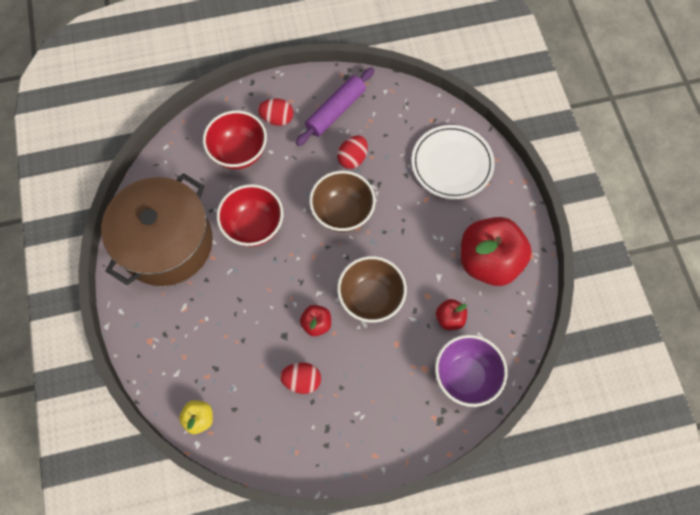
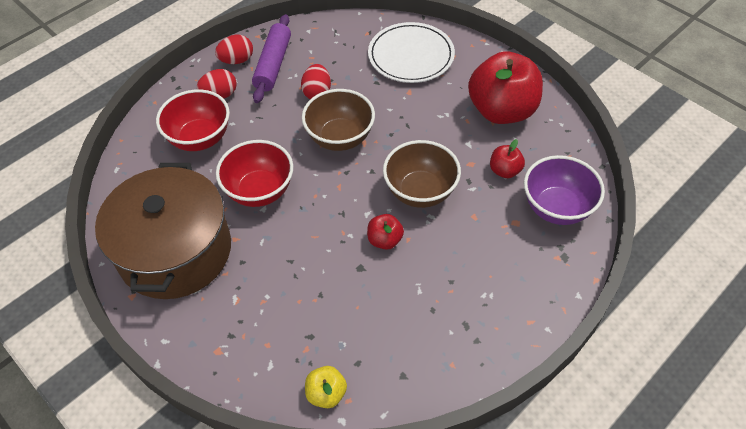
camera: 30 degrees left, 15 degrees down
(302, 380) = (408, 297): red egg -> red egg (237, 60)

